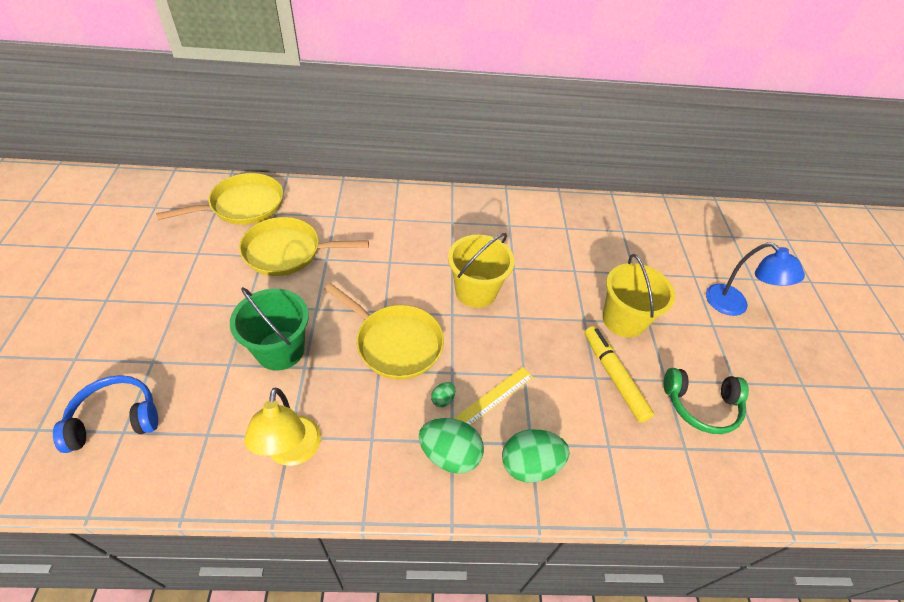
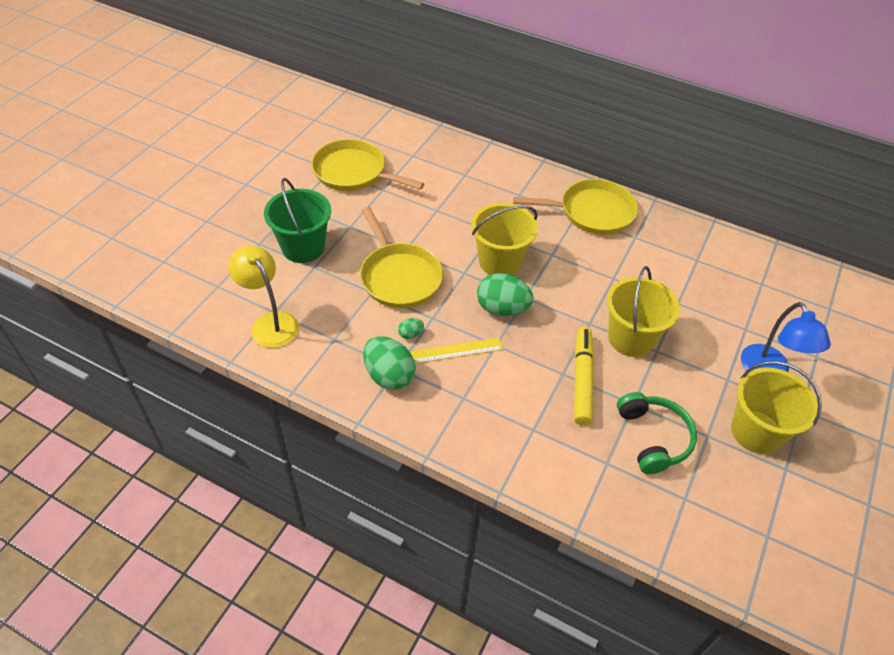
camera: 30 degrees right, 0 degrees up
(115, 419) = (162, 251): blue headphones -> none
(243, 205) = (339, 122): yellow pan -> yellow pan (592, 212)
(292, 452) = (270, 323): yellow lamp -> yellow lamp turned 120 degrees clockwise
(530, 464) = (451, 412): green egg -> green egg (502, 309)
(701, 405) = (653, 438): green headphones -> green headphones turned 135 degrees counterclockwise
(762, 362) = (756, 432): none -> yellow bucket

